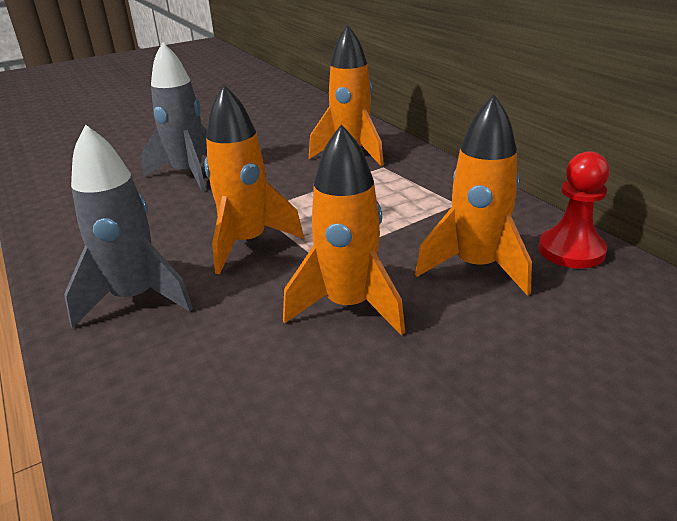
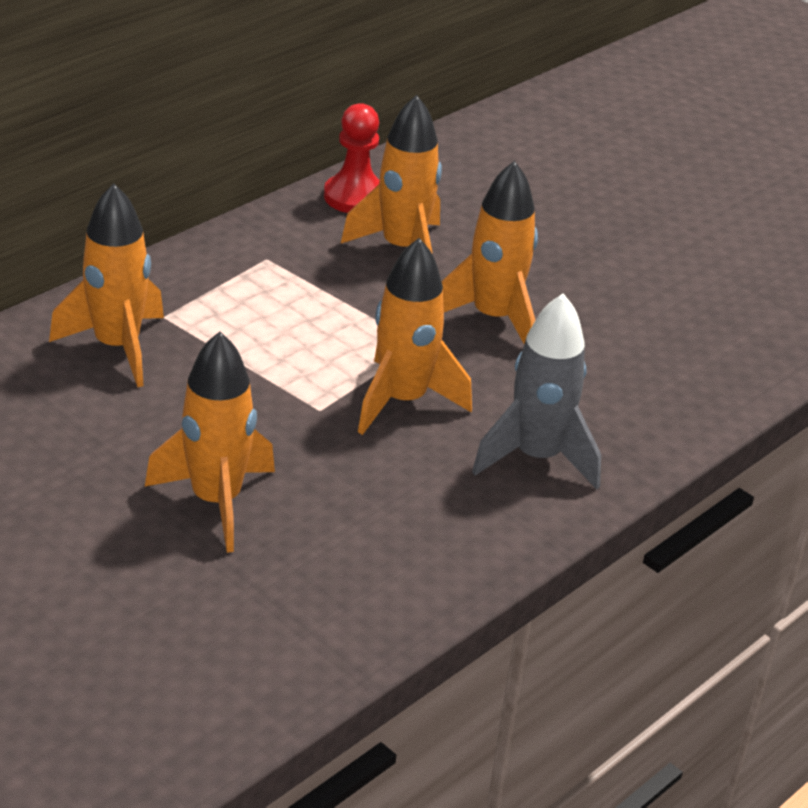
camera: 110 degrees left, 5 degrees up
(189, 174) = (216, 501): grey rocket -> orange rocket

